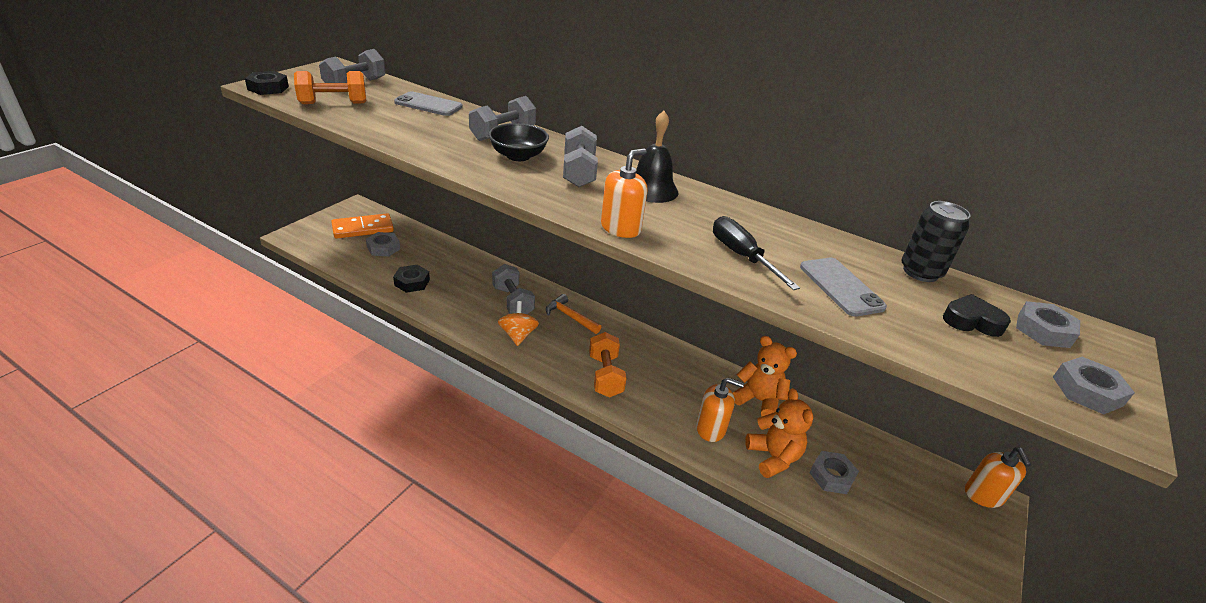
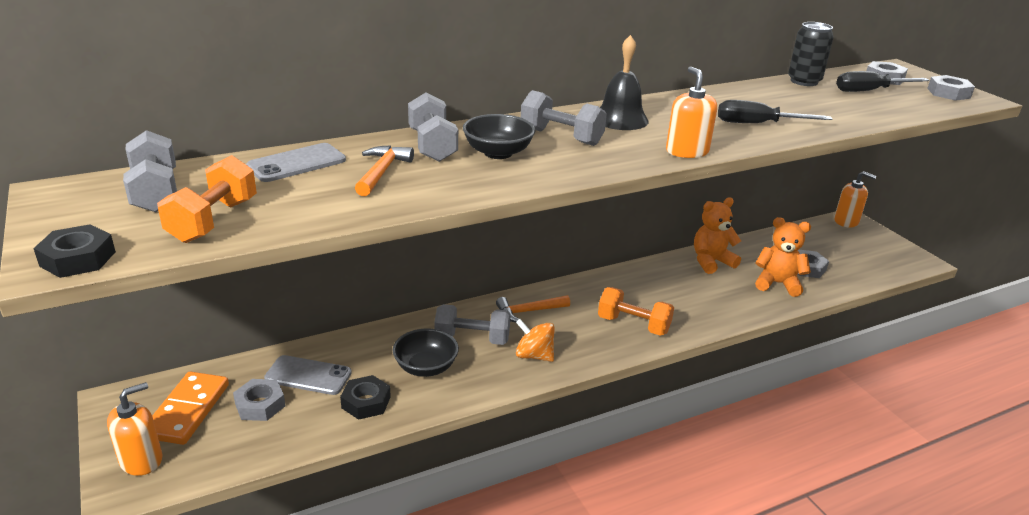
camera: 55 degrees left, 5 degrees down
(442, 128) = (382, 172): none -> orange hammer
(465, 293) = (426, 367): none -> black bowl
(710, 429) = (732, 298): orange soap dispenser -> orange soap dispenser (141, 460)
(841, 287) = (815, 109): grey phone -> grey phone (308, 376)
(971, 321) = (869, 91): black heart -> black screwdriver

